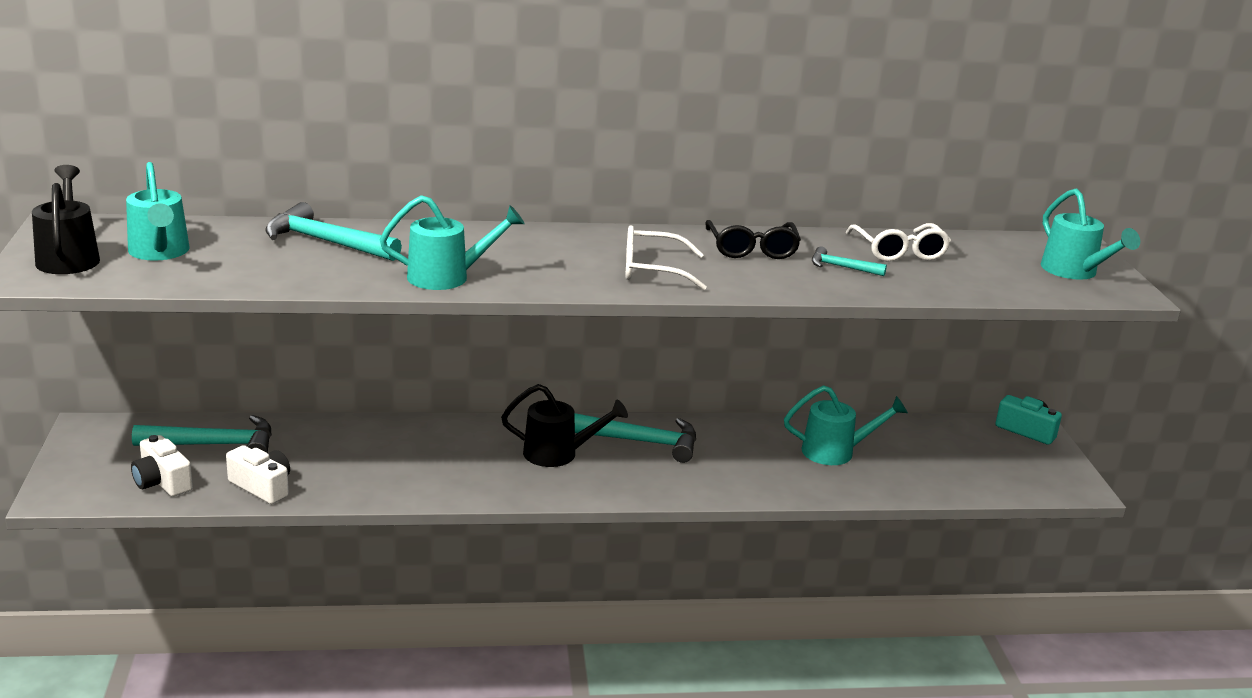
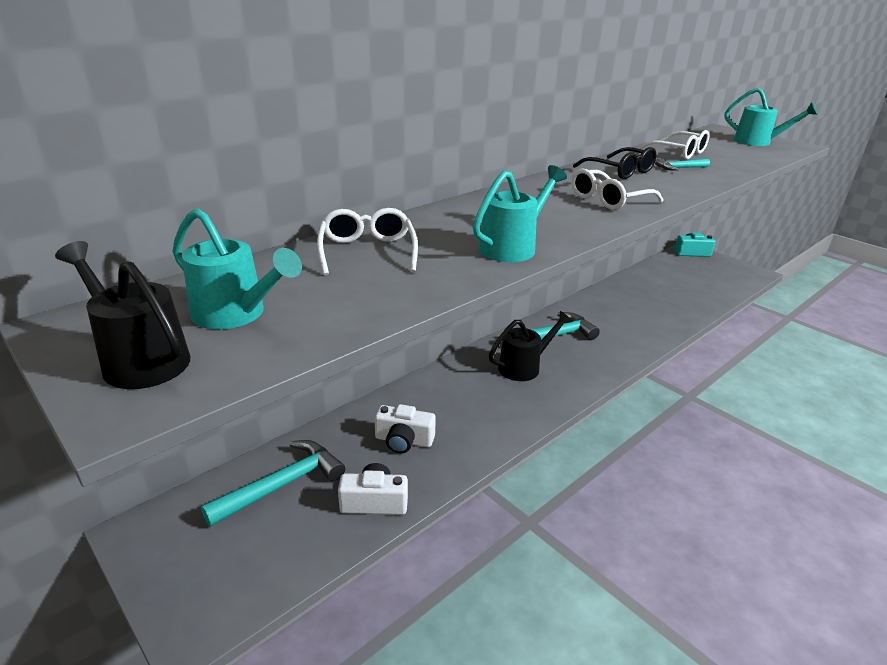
camera: 35 degrees left, 5 degrees up
(162, 482) = (283, 548): white camera -> white camera (403, 440)
(325, 242) = (367, 251): turquoise hammer -> white glasses
(836, 452) = (645, 299): turquoise watering can -> none

